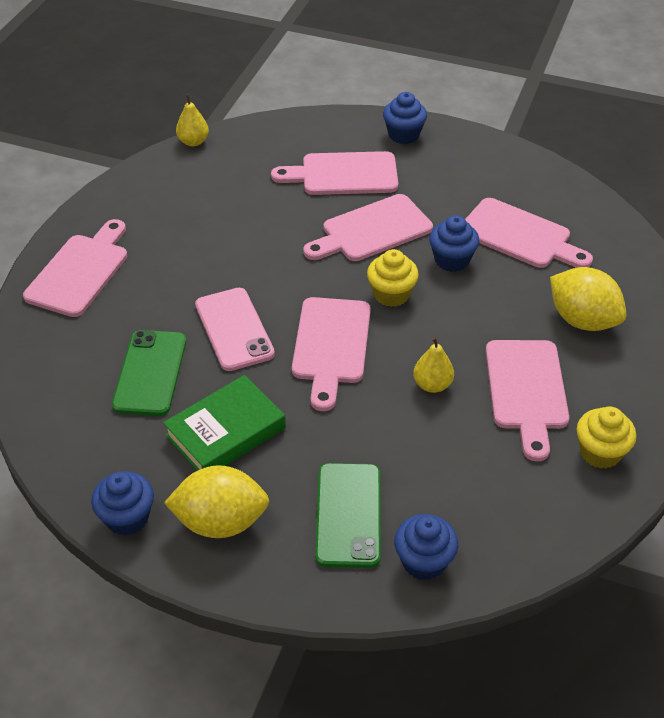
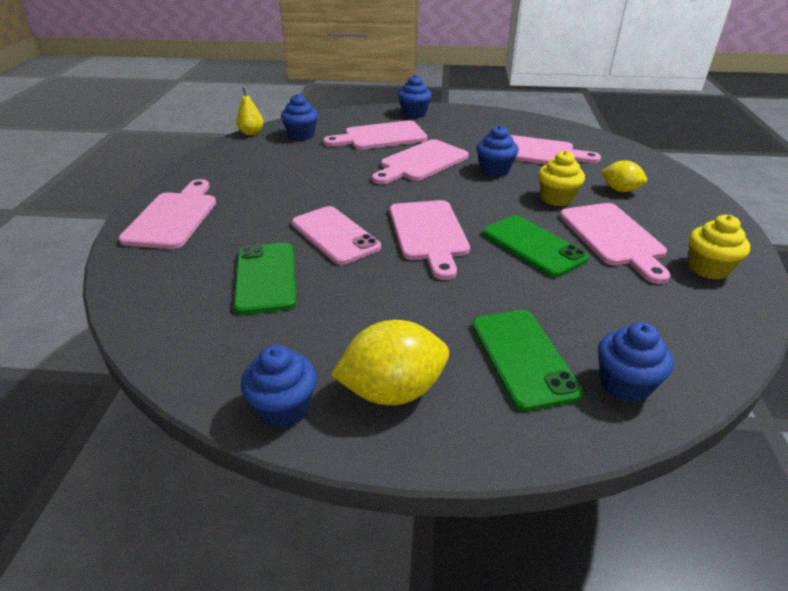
camera: 15 degrees left, 10 degrees down
(226, 432) = (361, 311): green book -> none
(250, 156) = (301, 135): none -> blue cupcake
(391, 294) = (460, 195): yellow cupcake -> yellow cupcake (556, 198)
(432, 384) = (533, 246): yellow pear -> green phone
(582, 320) = (620, 190): yellow lemon -> yellow lemon, size x0.60

